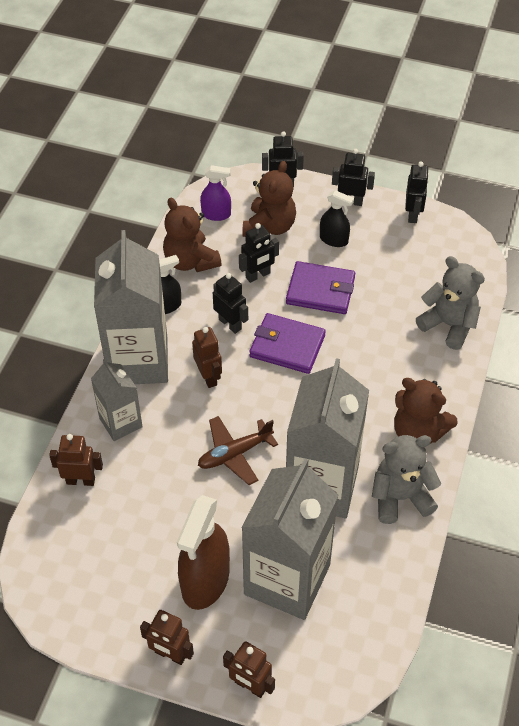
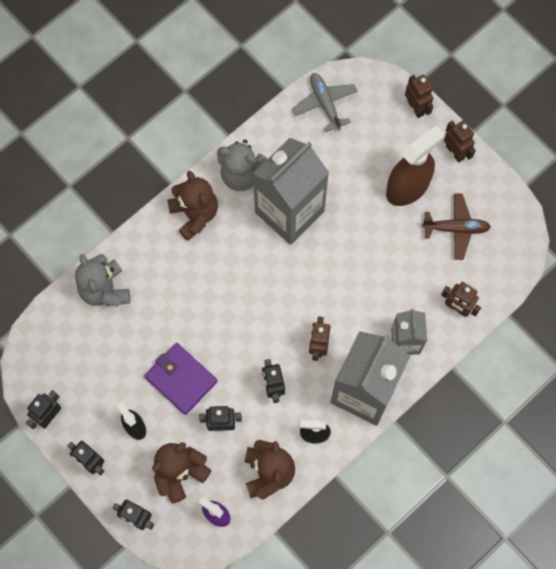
camera: 150 degrees left, 20 degrees up
(235, 454) = (335, 269): brown plane -> brown plane (456, 228)
(287, 346) = (241, 340): purple wallet -> none
(287, 579) = (354, 159): grey carton -> none
(363, 628) = (325, 104): none -> grey plane

